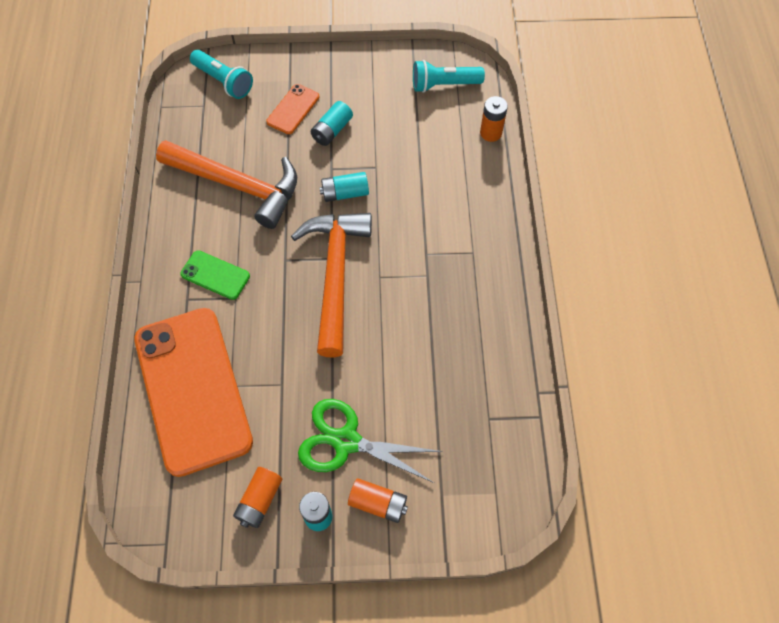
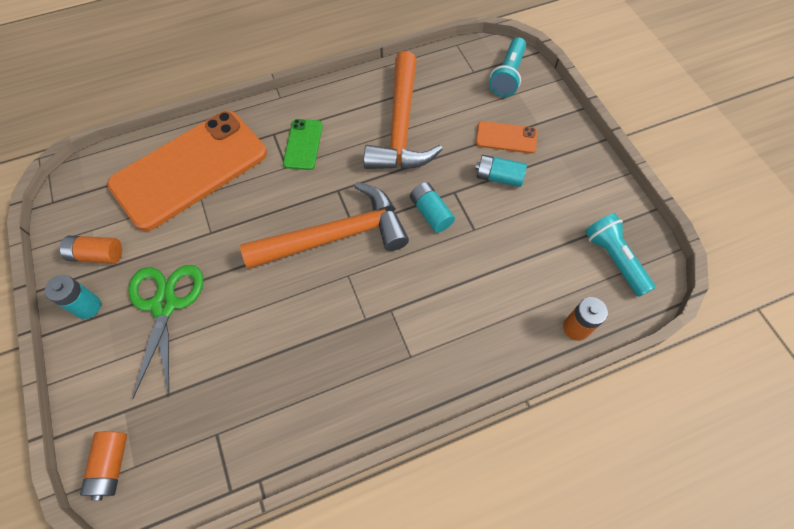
camera: 70 degrees right, 0 degrees up
(378, 503) = (107, 353): orange battery -> orange battery (111, 465)

